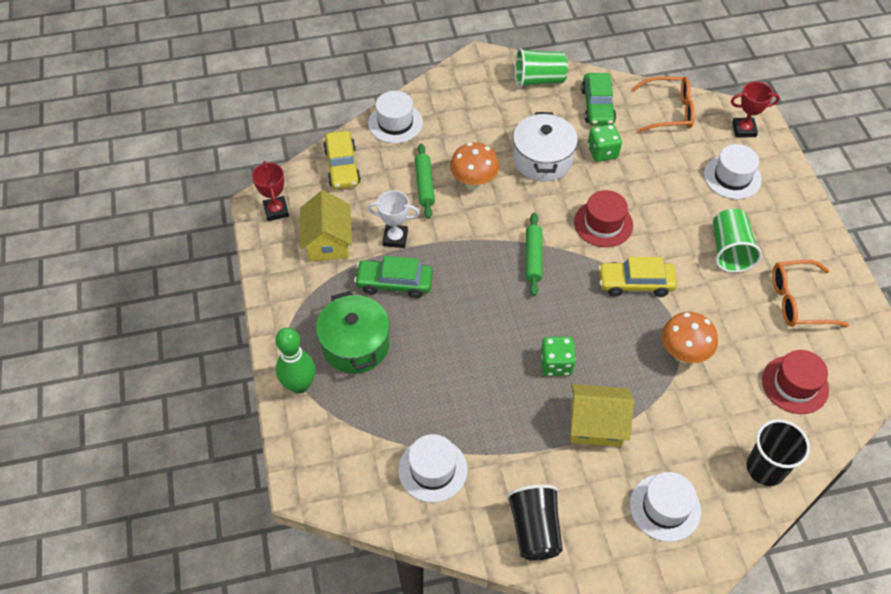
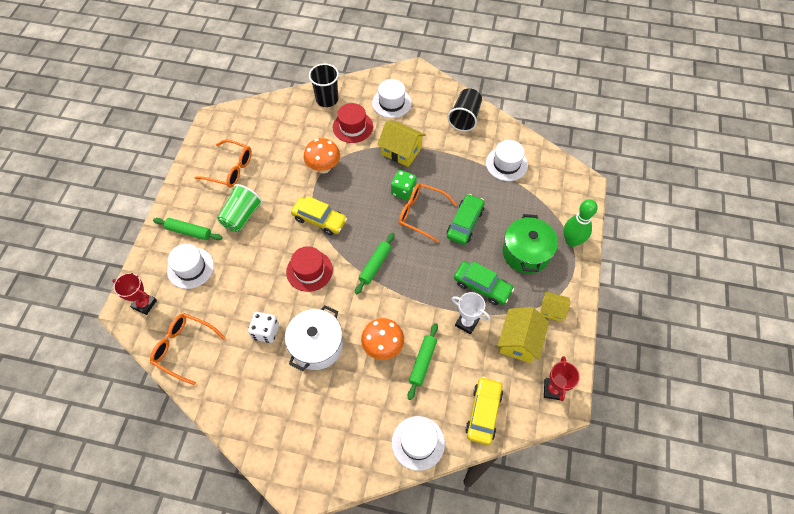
camera: 155 degrees left, 5 degrees up
(301, 288) = (552, 310): none -> yellow house
(515, 342) = (421, 214): none -> orange glasses
(539, 80) = (264, 435): green cup -> none
(597, 106) = (236, 380): green car -> green car (465, 223)
(602, 152) = (266, 332): green dice -> white dice
(771, 210) = (189, 232): none -> green rolling pin
(795, 384) = (276, 128): red hat -> red hat (352, 127)

